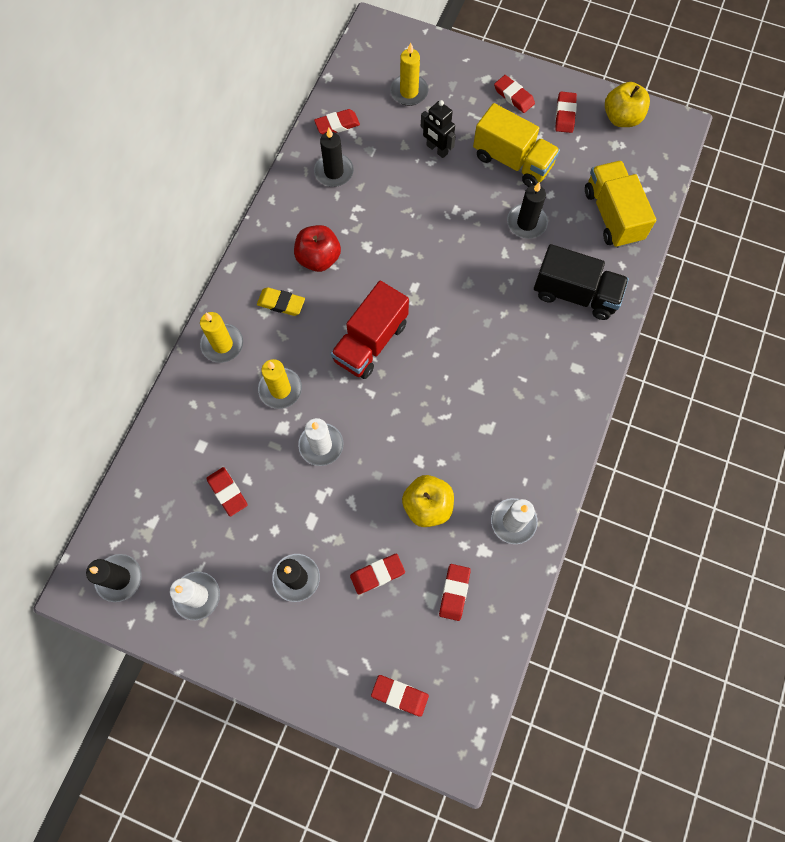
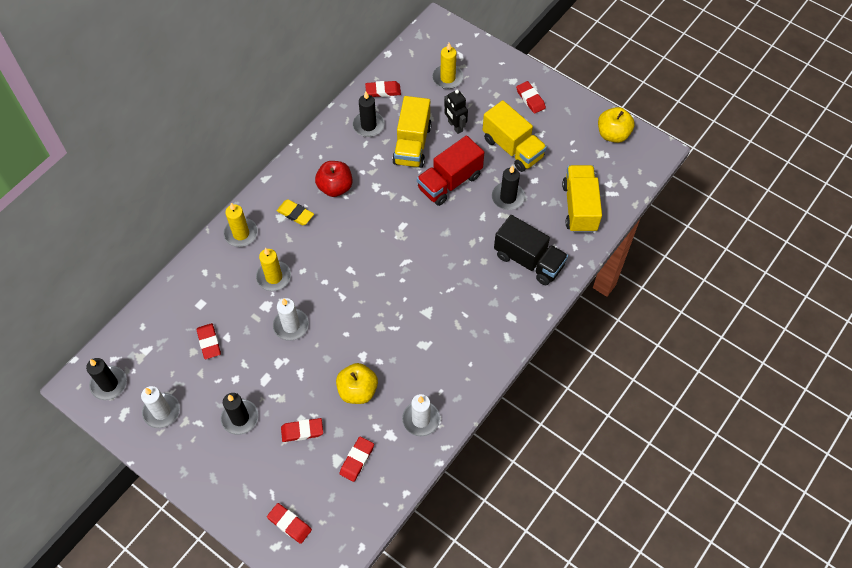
camera: 15 degrees right, 10 degrees down
(370, 342) = (354, 258): red truck -> red truck (449, 182)
(393, 184) = (412, 144): none -> yellow truck
(565, 114) = (567, 122): red eraser -> none

